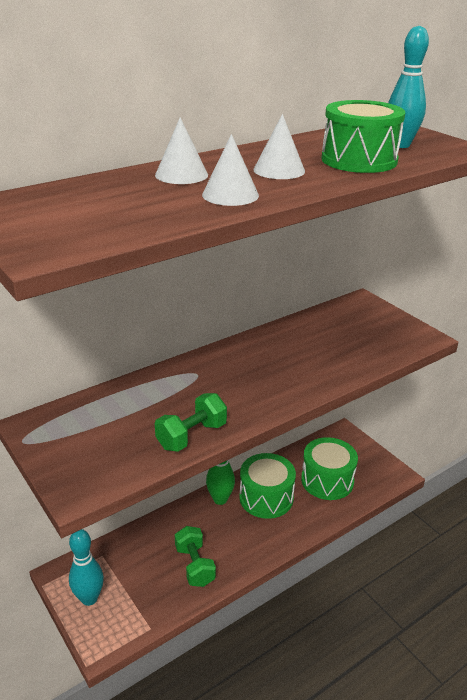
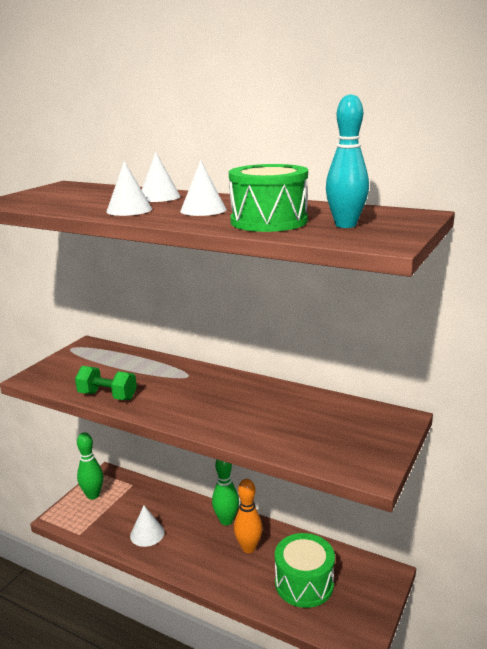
camera: 65 degrees right, 10 degrees down
(89, 598) = (93, 495): turquoise bowling pin -> green bowling pin
(195, 565) = (147, 534): green dumbbell -> white cone
(266, 497) = (248, 548): green drum -> orange bowling pin

